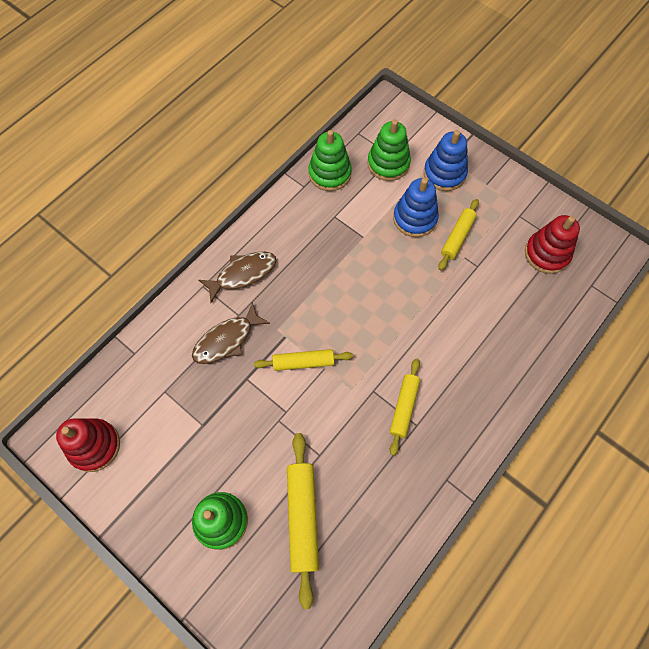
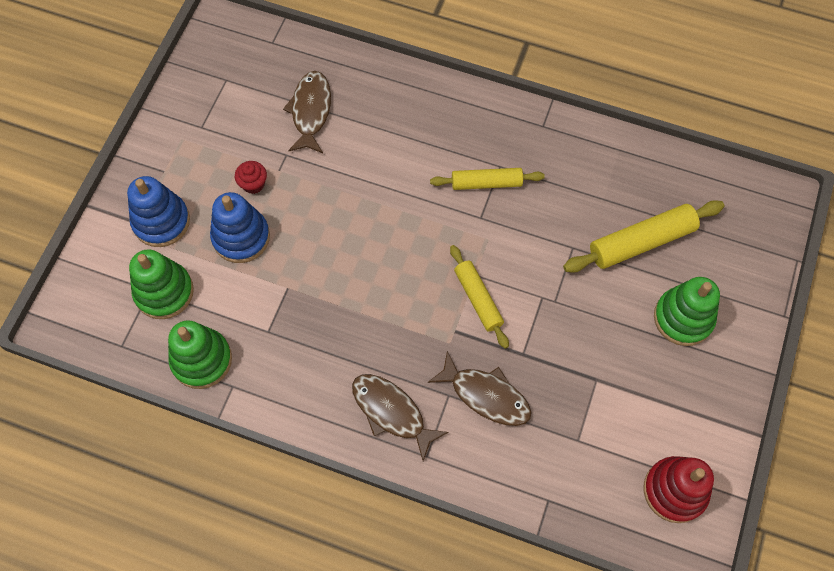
camera: 110 degrees left, 0 degrees up
(457, 237) = (253, 184): yellow rolling pin -> red cupcake
(514, 294) = (310, 111): none -> brown fish
(547, 254) = (246, 90): red stacking toy -> none

